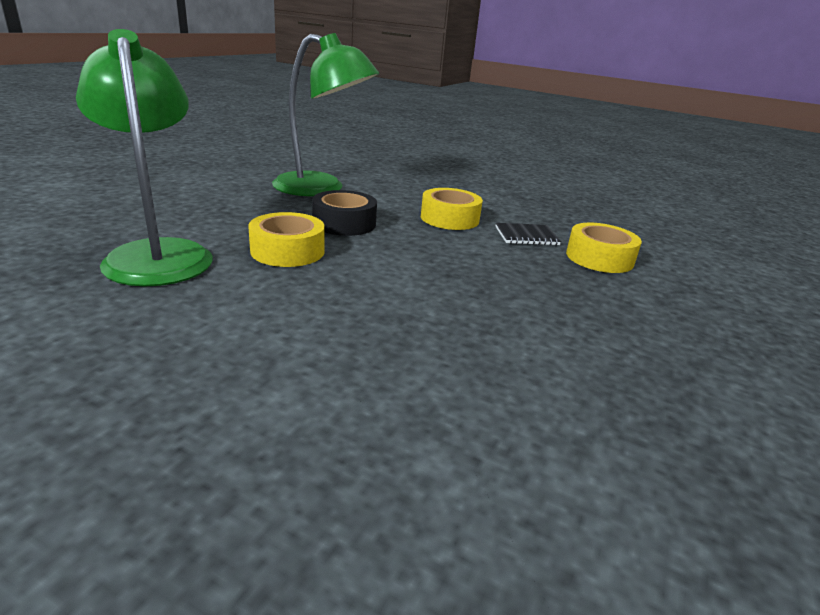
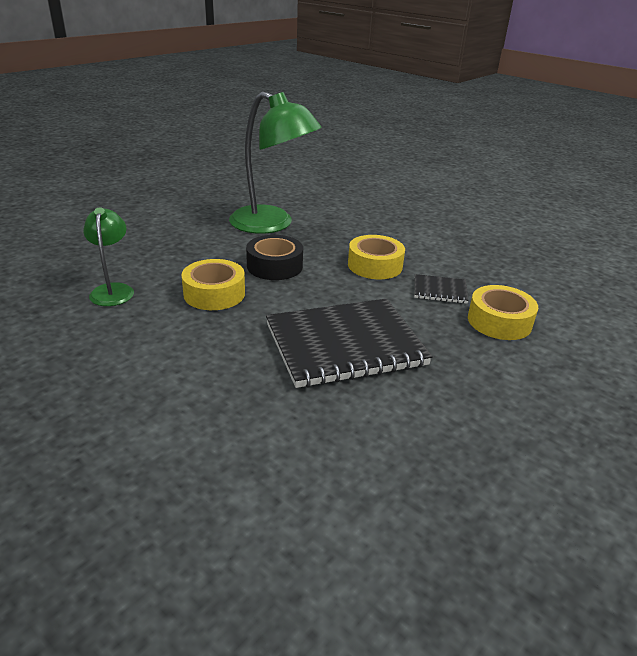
camera: 15 degrees right, 5 degrees up
(158, 254) = (113, 290): green lamp -> green lamp, size x0.53
(461, 289) = (345, 345): none -> black notebook

